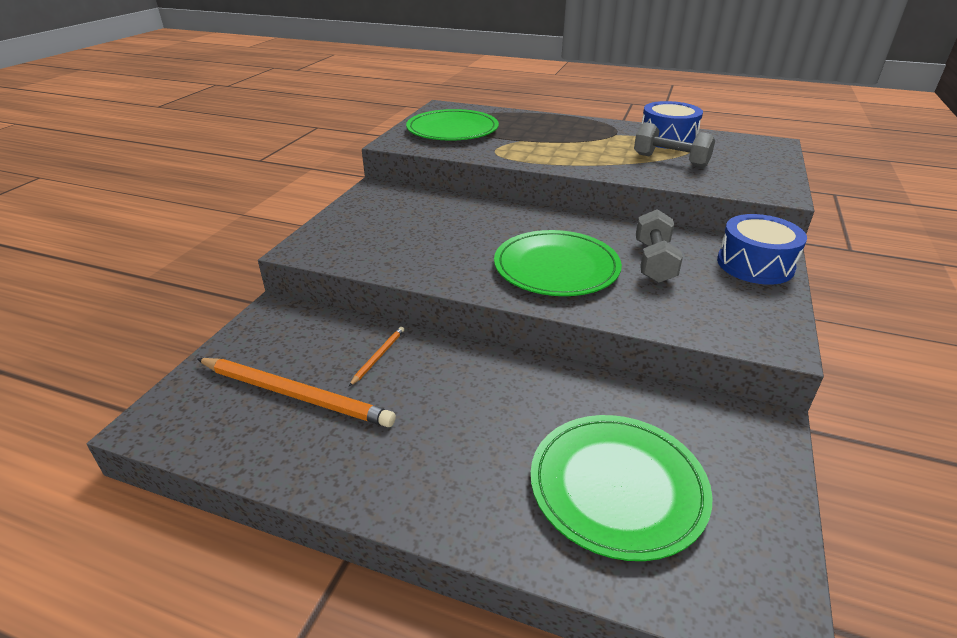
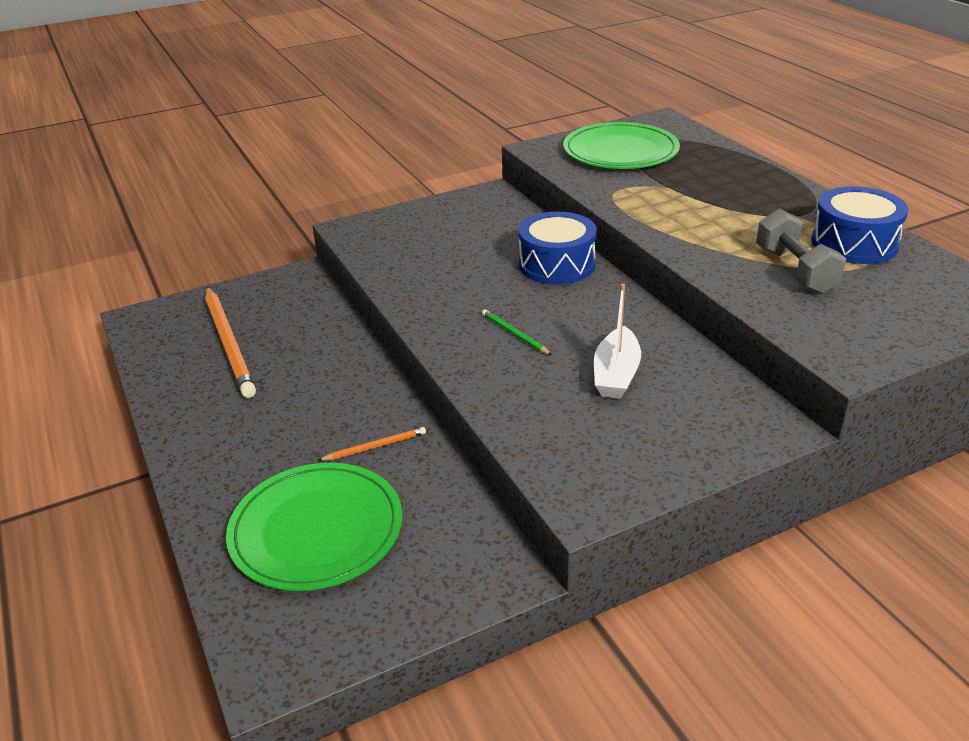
camera: 45 degrees right, 0 degrees up
(378, 357) = (313, 345): orange pencil -> orange pencil (374, 447)
(556, 267) = (515, 334): green plate -> green pencil
(654, 262) = (616, 374): grey dumbbell -> white boat
(755, 264) = (721, 430): blue drum -> blue drum (557, 264)

